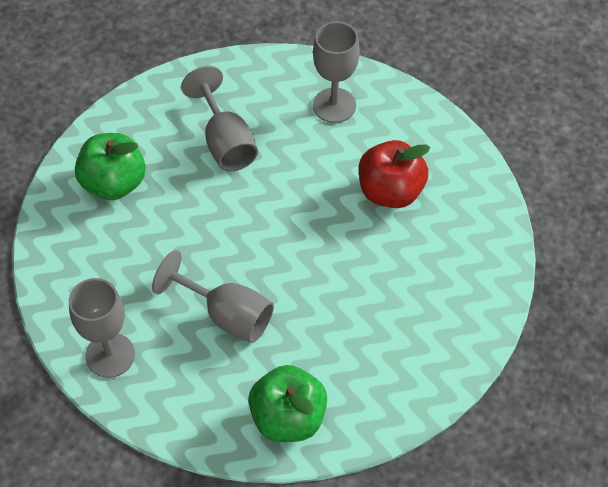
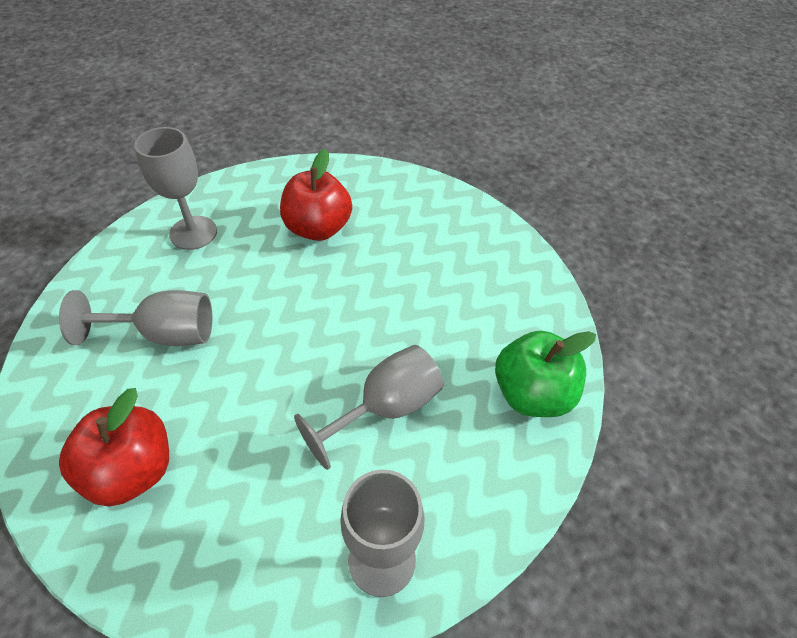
camera: 70 degrees left, 5 degrees down
(114, 183) = (132, 470): green apple -> red apple

